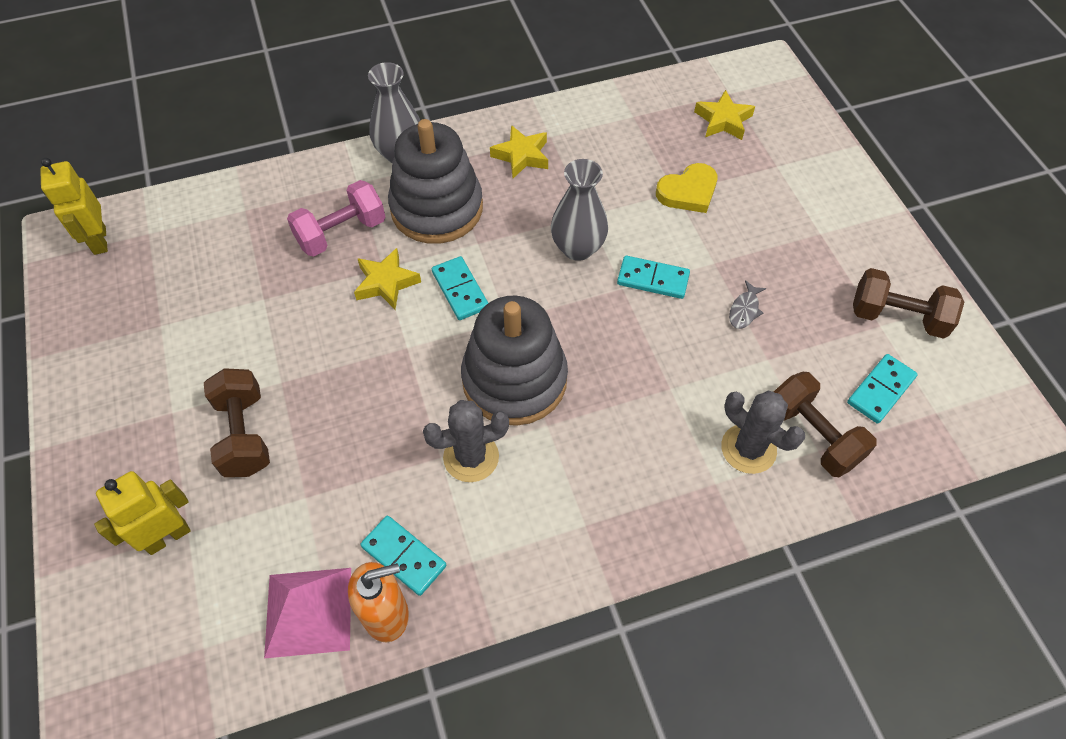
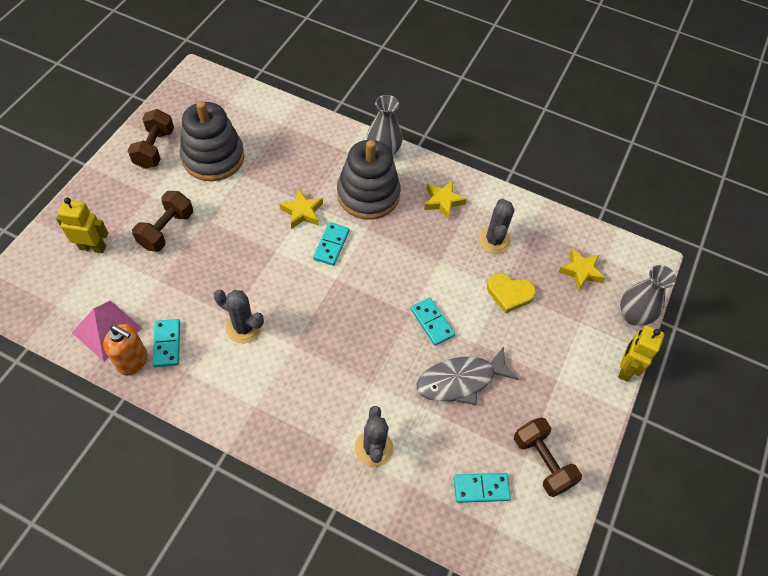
camera: 40 degrees right, 0 degrees up
(99, 240) = (206, 89): yellow robot -> yellow robot (625, 369)
(341, 233) = (310, 170): pink dumbbell -> none
(514, 380) = (305, 310): grey stacking toy -> grey stacking toy (213, 157)
(577, 248) = (413, 273): grey vase -> grey vase (633, 315)
(614, 154) = (494, 240): none -> grey cactus
(744, 310) = (460, 381): grey fish -> grey fish, size x2.33
(812, 435) = (414, 474): brown dumbbell -> brown dumbbell (154, 149)

